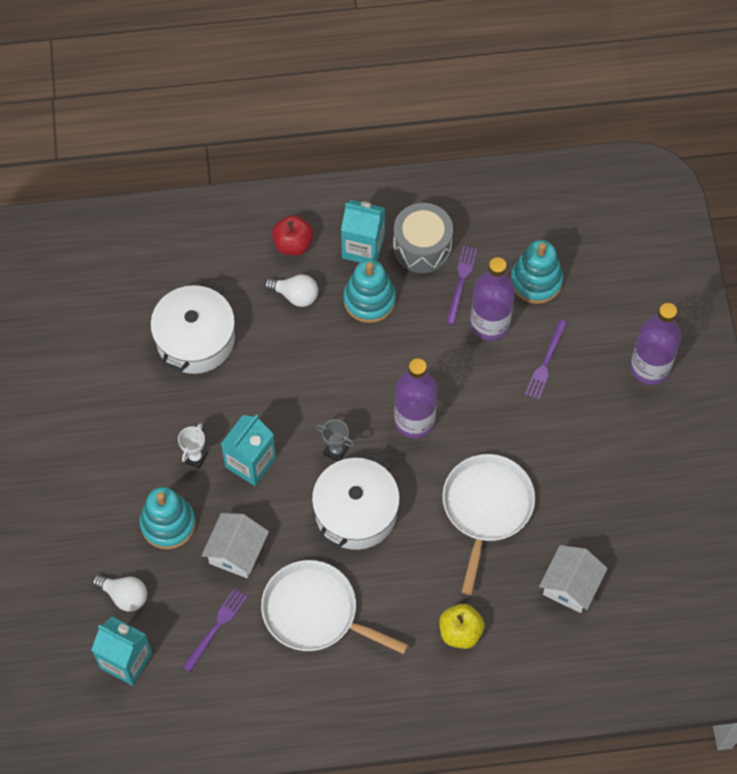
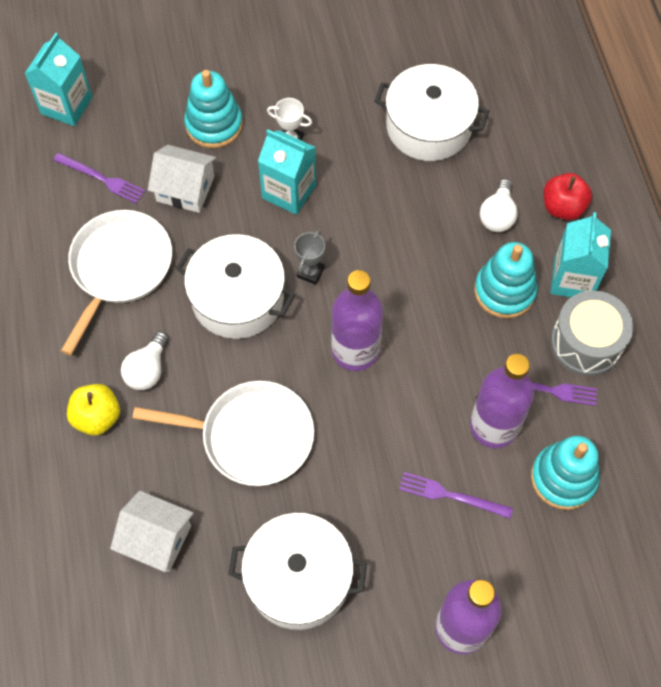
camera: 85 degrees right, 0 degrees up
(124, 596) = (134, 96): white light bulb -> white light bulb (148, 370)
(607, 479) = (298, 578): none -> white pot

